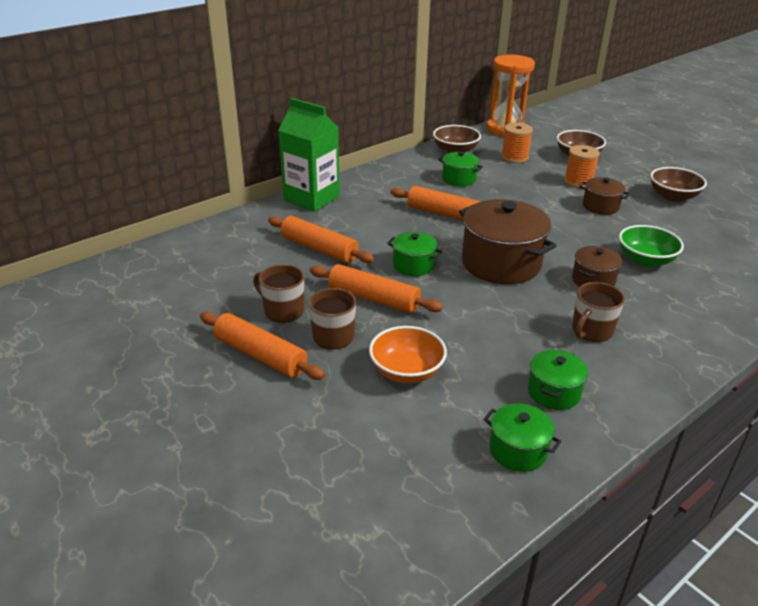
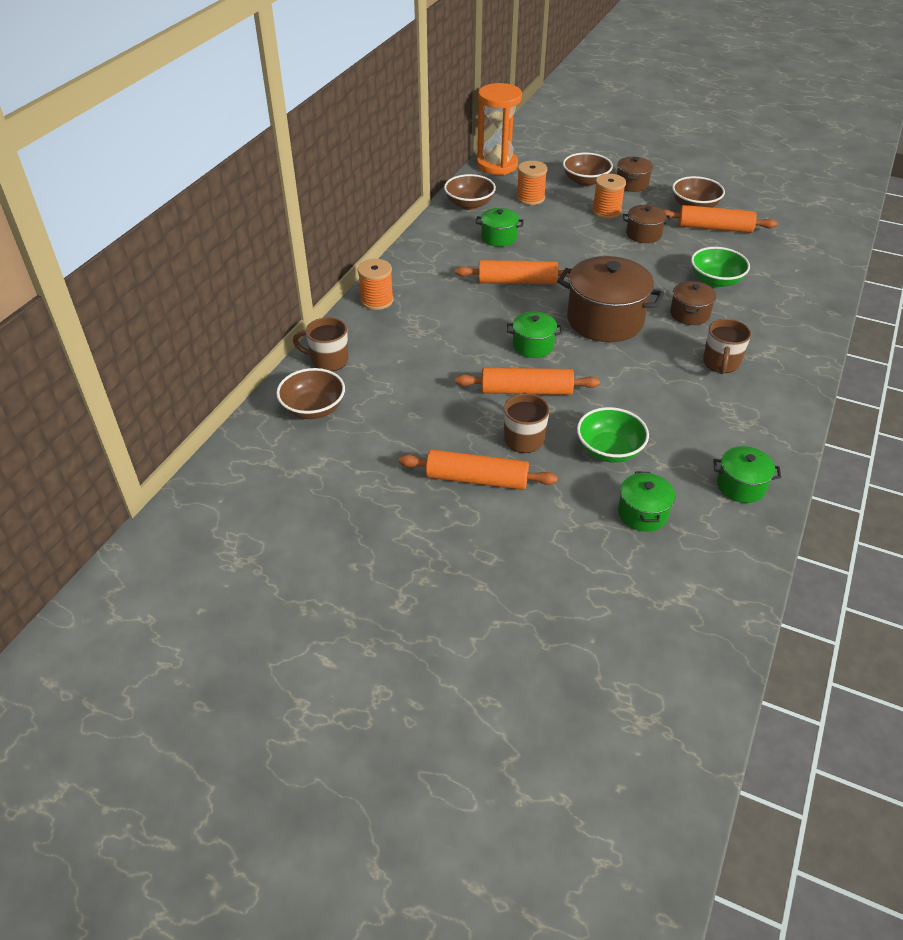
camera: 25 degrees left, 10 degrees up
(183, 260) = (313, 409): none -> brown bowl
(283, 311) = (457, 430): brown mug -> brown mug (328, 360)
(311, 198) = (377, 300): green carton -> orange spool
(319, 249) = (434, 355): orange rolling pin -> orange rolling pin (714, 228)
(406, 371) = (609, 450): orange bowl -> green bowl
(554, 392) = (731, 428): green pot -> green pot (642, 513)
(622, 167) = (632, 184): none -> brown pot

